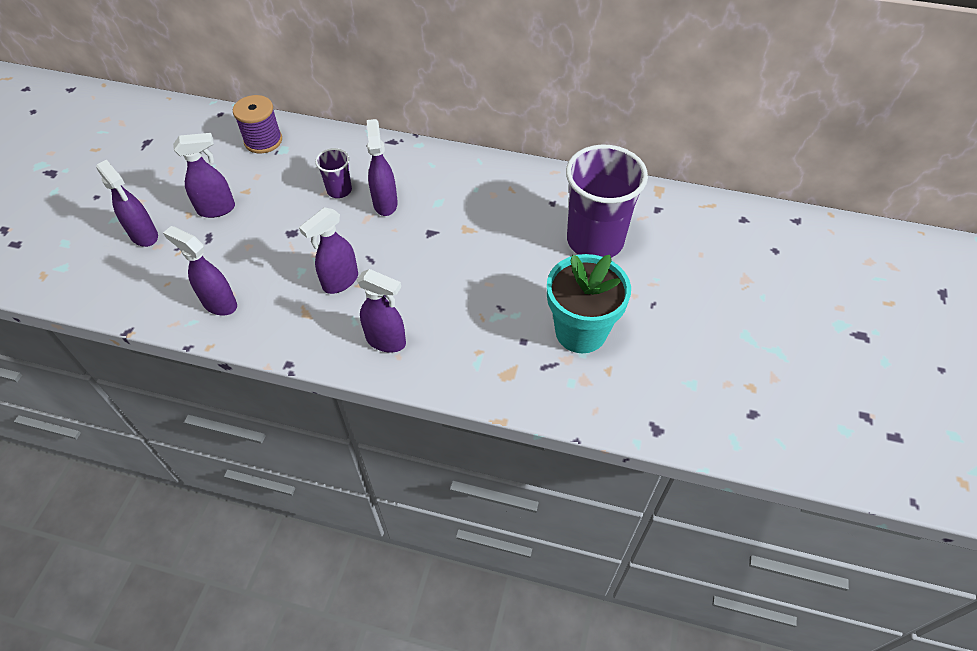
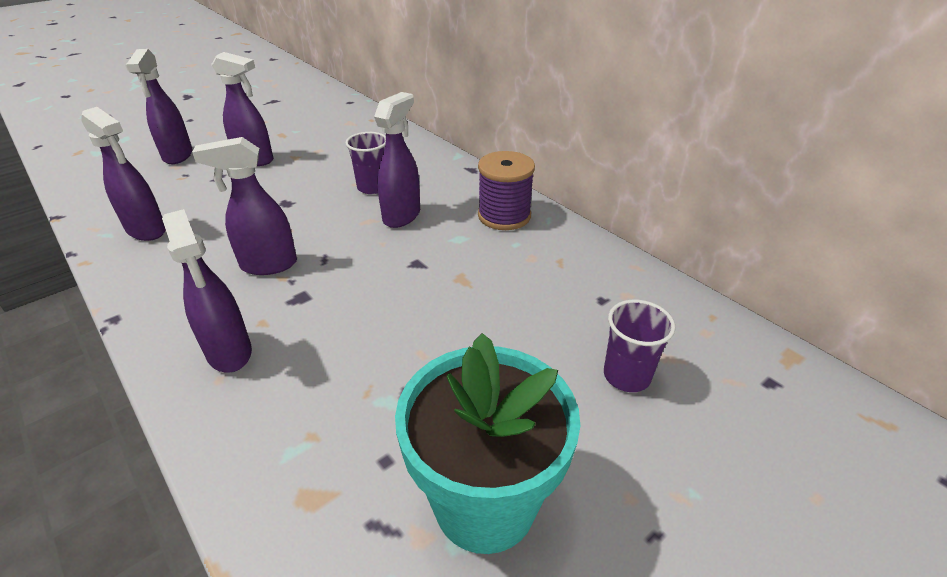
camera: 35 degrees right, 15 degrees down
(219, 303) = (147, 230): purple spray bottle -> purple spray bottle turned 150 degrees clockwise
(263, 141) = (357, 129): purple spool -> purple spool (504, 216)
(595, 240) = (626, 376): purple cup -> purple cup, size x0.47

